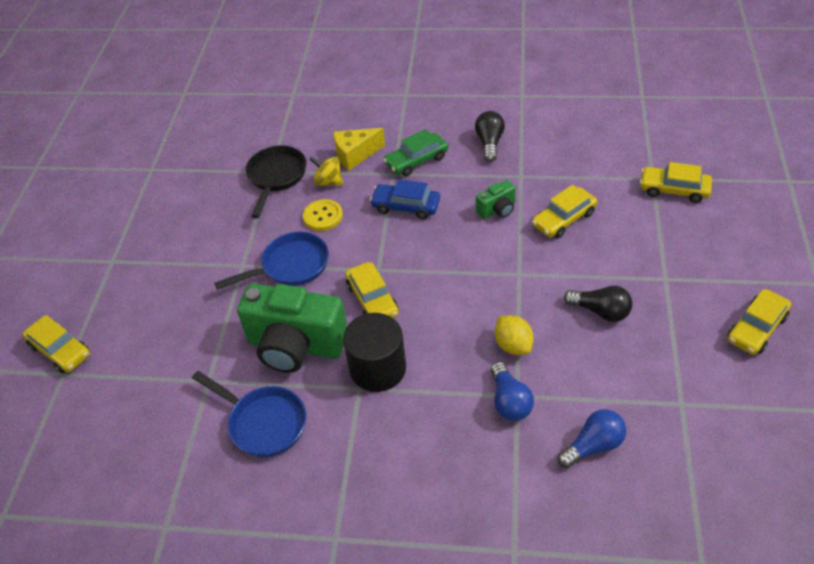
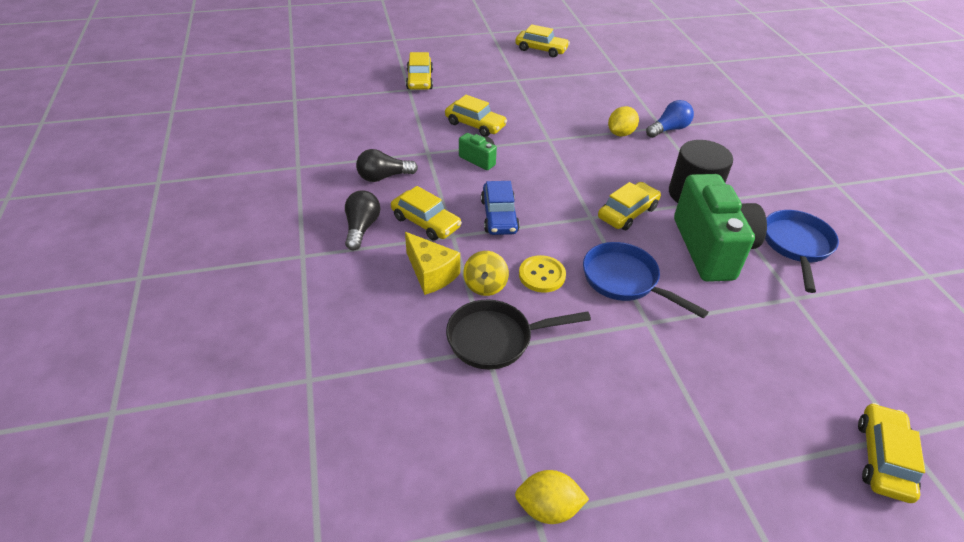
camera: 115 degrees left, 5 degrees down
(151, 174) = (548, 508): none -> yellow lemon
(416, 160) = (426, 222): green car -> yellow car
(593, 445) = (673, 96): blue light bulb -> none
(600, 311) = (563, 101): black light bulb -> black light bulb (361, 228)

